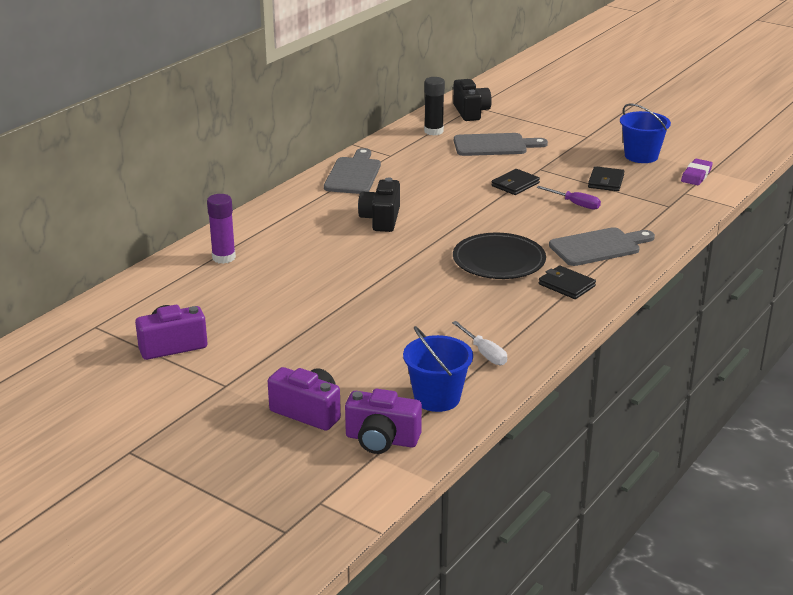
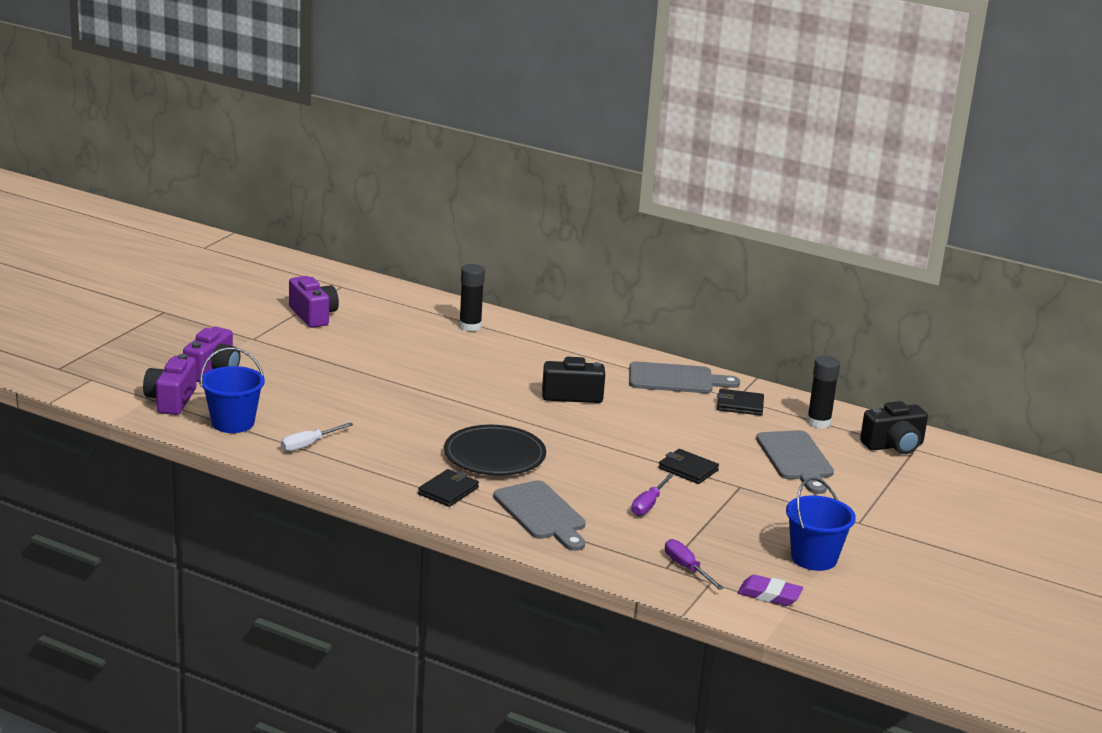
camera: 80 degrees right, 5 degrees down
(224, 257) = (470, 326): purple glue stick -> black glue stick
(606, 181) = (721, 528): black wallet -> black wallet (740, 405)
(668, 199) = (686, 568): none -> purple screwdriver

